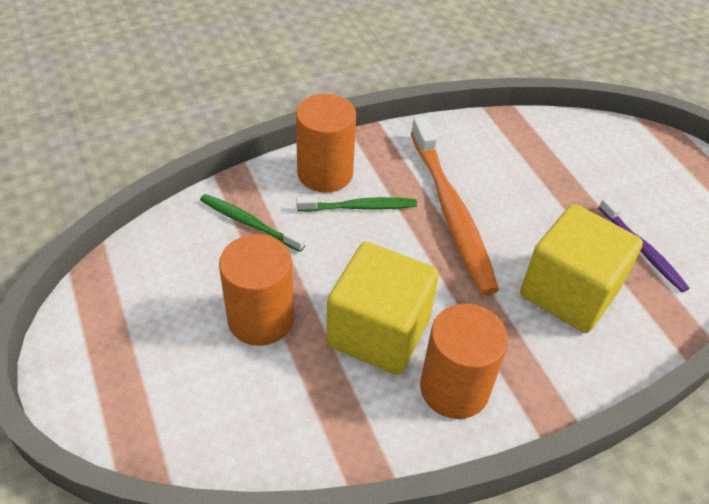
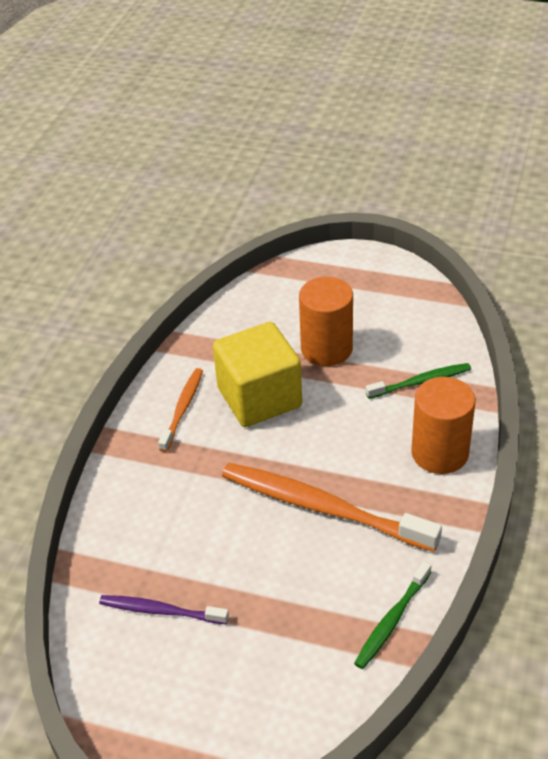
camera: 135 degrees right, 5 degrees down
(359, 207) = (381, 453): green toothbrush -> green toothbrush (392, 620)
(454, 388) = (183, 409): orange cylinder -> orange toothbrush
(569, 292) = (179, 524): yellow cube -> none

